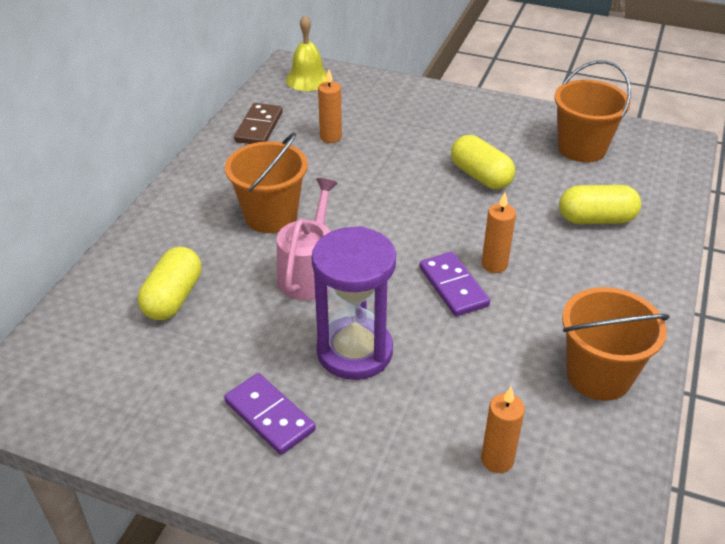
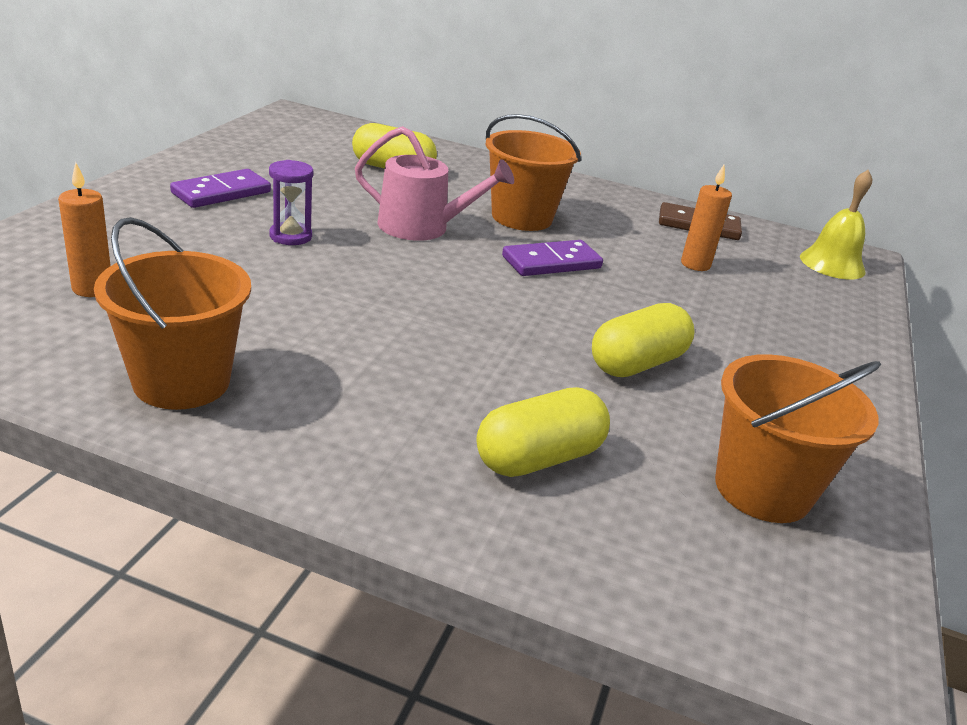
camera: 85 degrees right, 10 degrees down
(354, 351) = (290, 236): purple hourglass -> purple hourglass, size x0.49
(453, 286) = (384, 305): purple domino -> purple domino (551, 262)
(494, 265) = (425, 341): orange candle -> none
(596, 219) = (539, 458): yellow capsule -> yellow capsule turned 60 degrees clockwise

